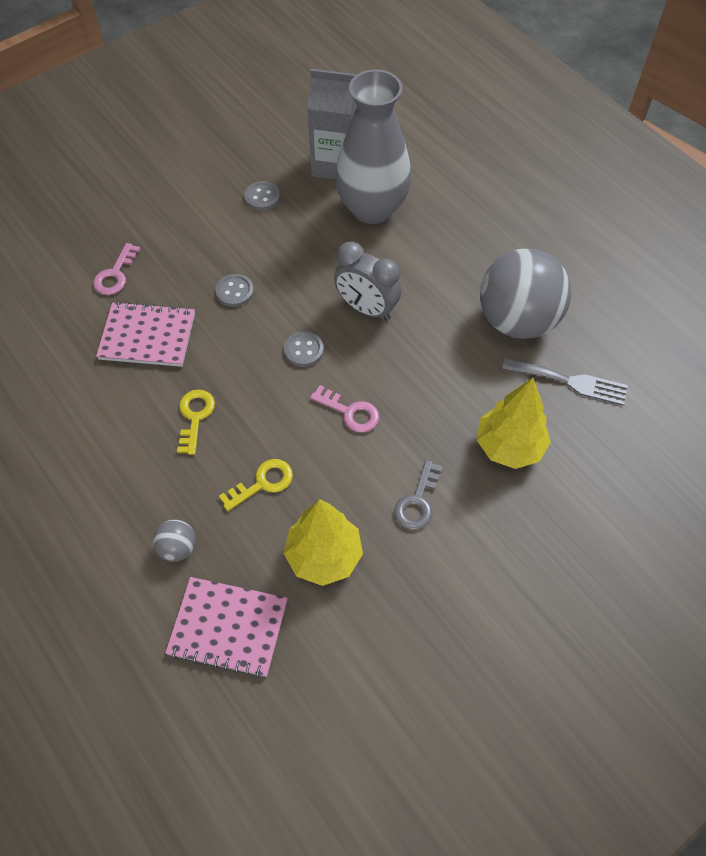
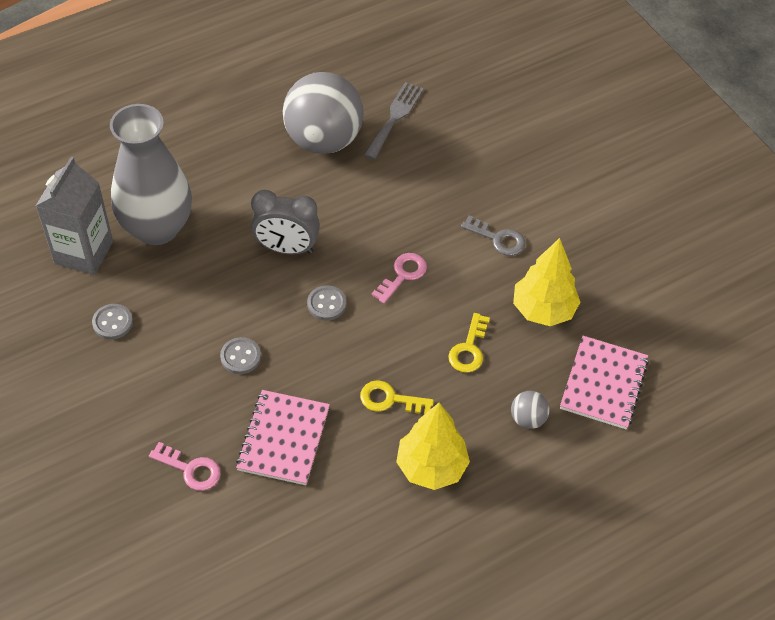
camera: 85 degrees left, 5 degrees down
(263, 483) = (469, 349): yellow key -> yellow key turned 135 degrees counterclockwise
(367, 309) = (286, 248): grey clock -> grey clock turned 60 degrees clockwise
(509, 446) = (453, 169): yellow tree -> yellow tree (431, 467)

